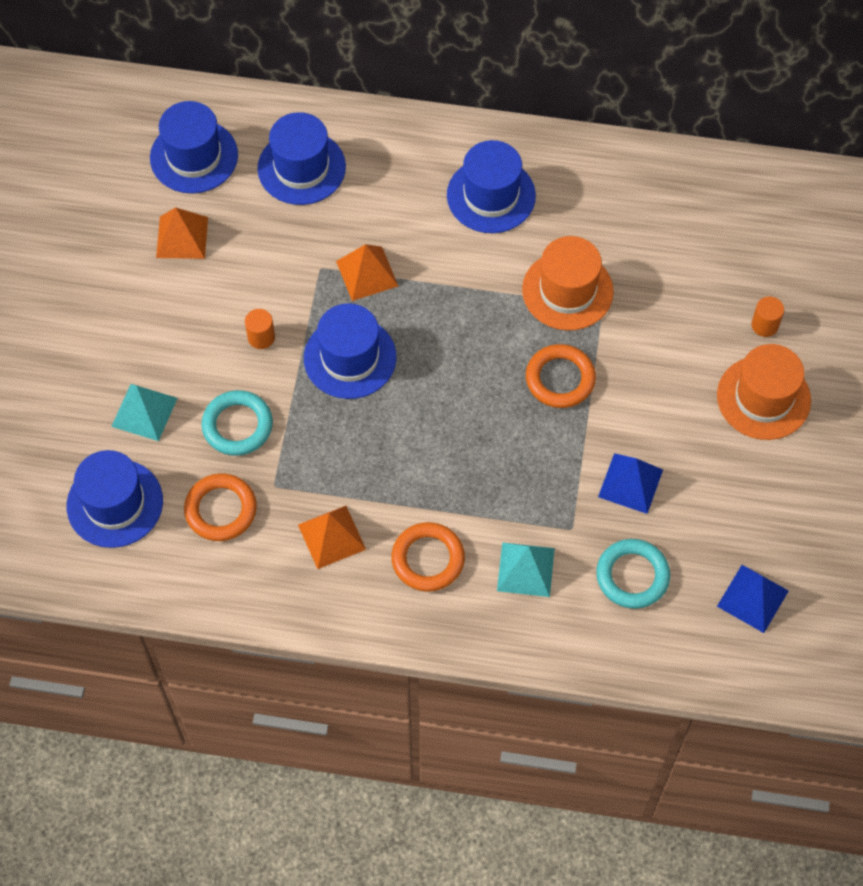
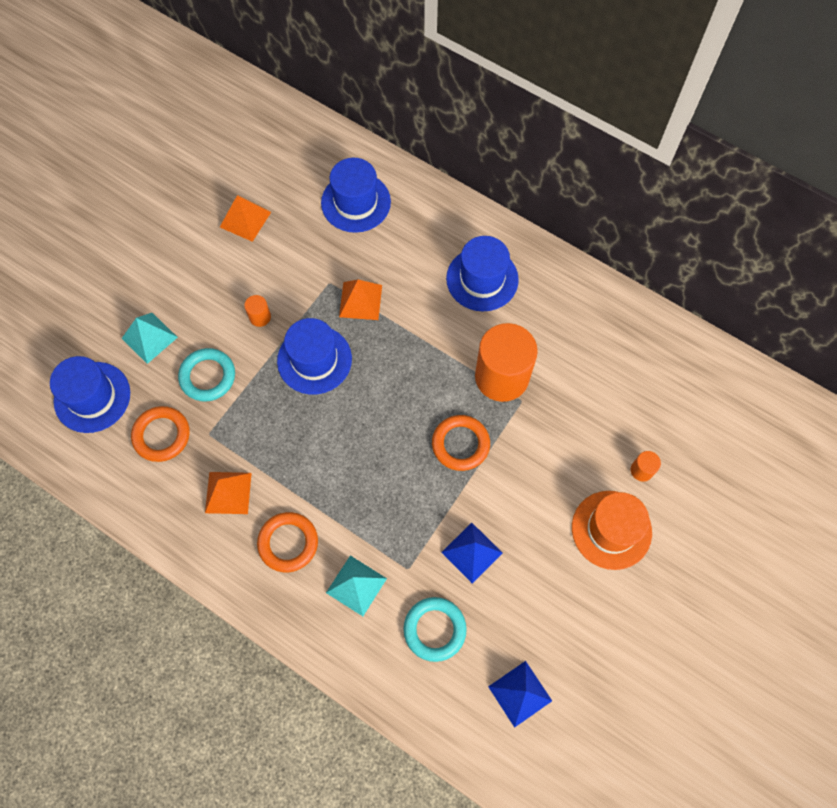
camera: 25 degrees right, 5 degrees up
(194, 156) = (285, 164): blue hat -> none
(567, 291) = (501, 377): orange hat -> orange cylinder

